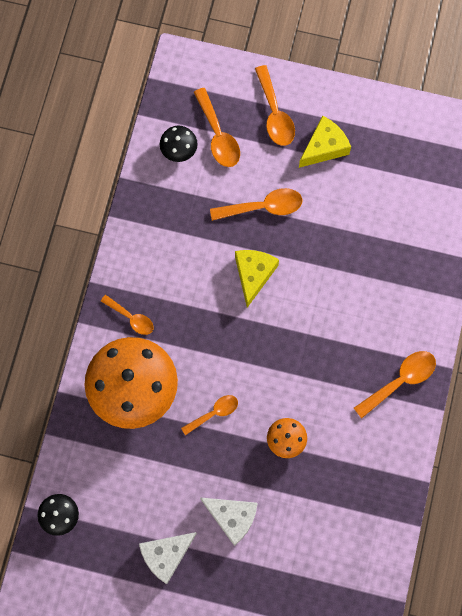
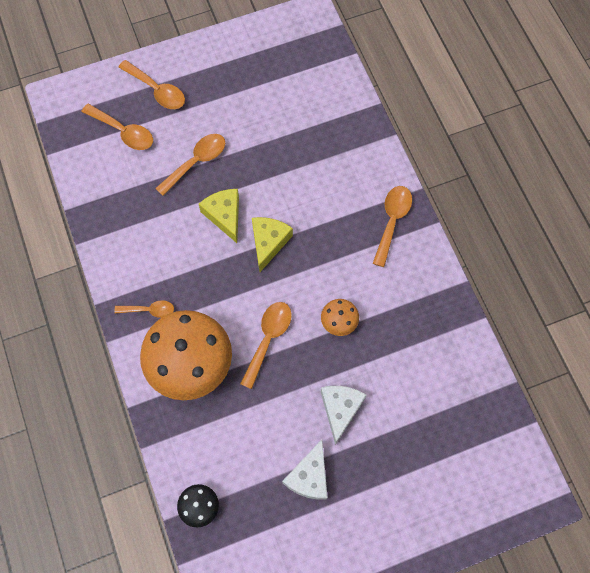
camera: 35 degrees left, 5 degrees down
(179, 150) = (99, 161): black mushroom -> none
(214, 413) = (268, 339): orange spoon -> orange spoon, size x1.54
(232, 517) = (340, 409): white cheese -> white cheese turned 75 degrees counterclockwise
(324, 147) = (212, 91): yellow cheese -> yellow cheese (268, 243)

